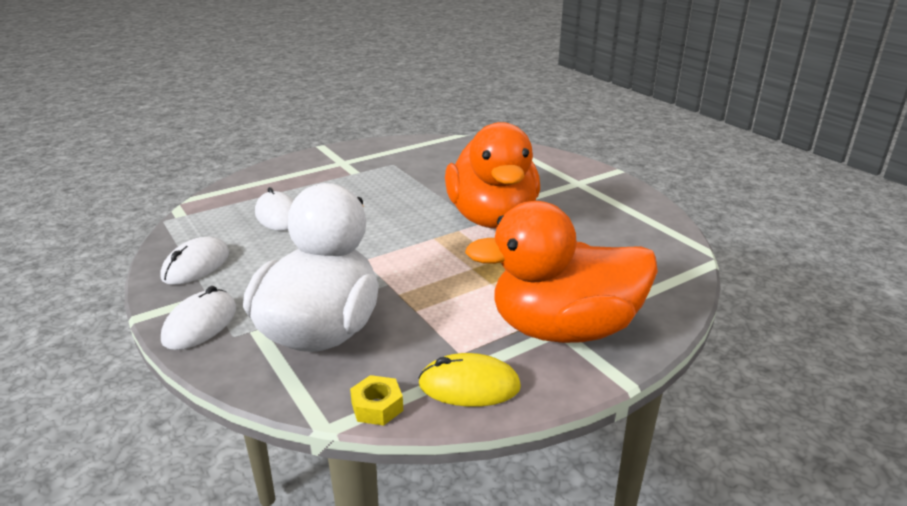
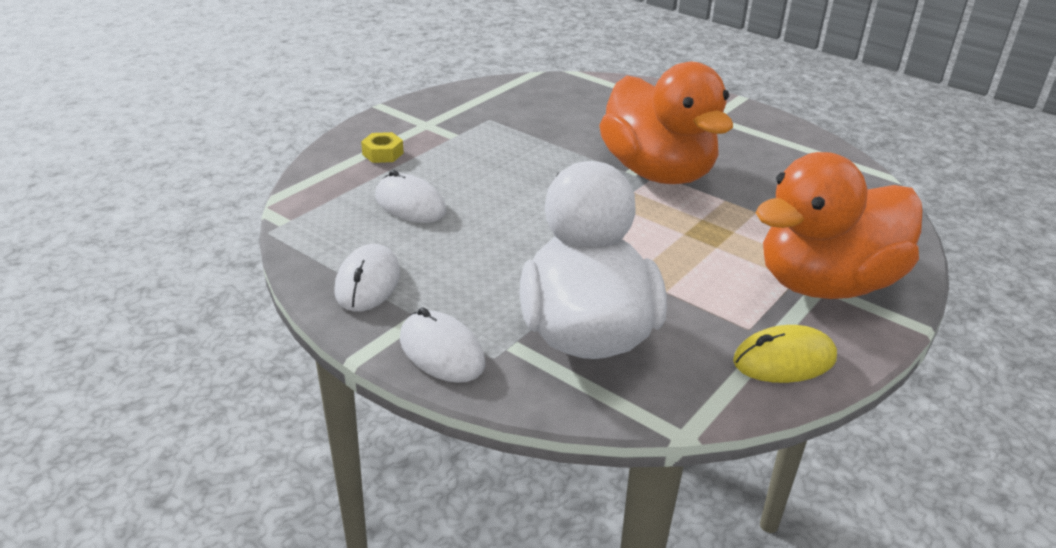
camera: 20 degrees left, 5 degrees up
(200, 324) = (441, 351): white mouse -> white mouse turned 45 degrees counterclockwise
(377, 407) = (715, 401): yellow nut -> yellow nut (383, 154)

